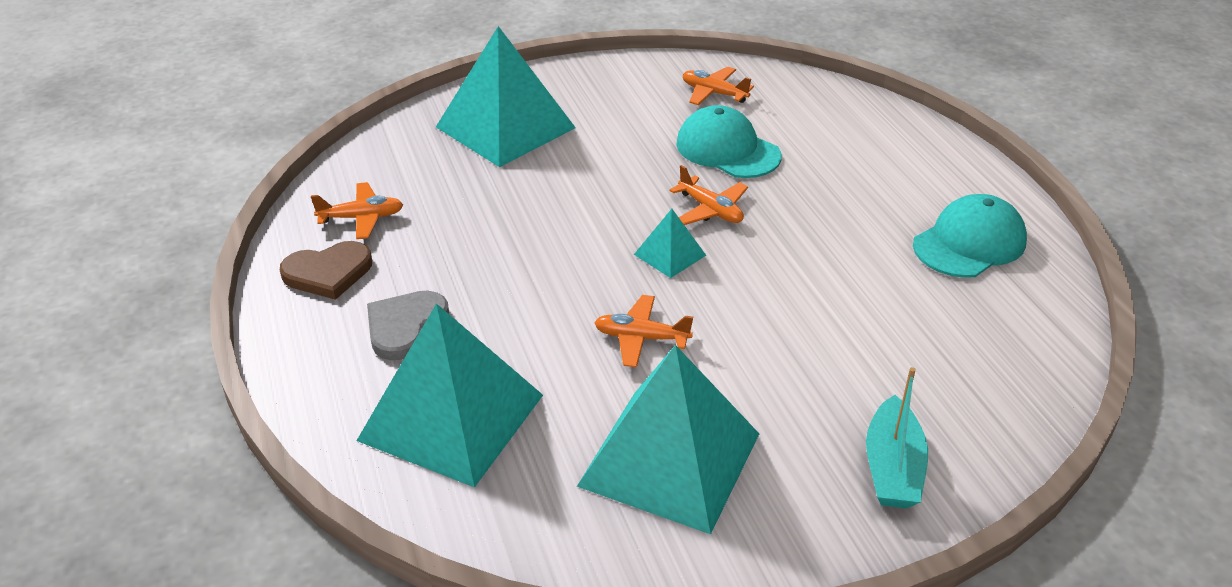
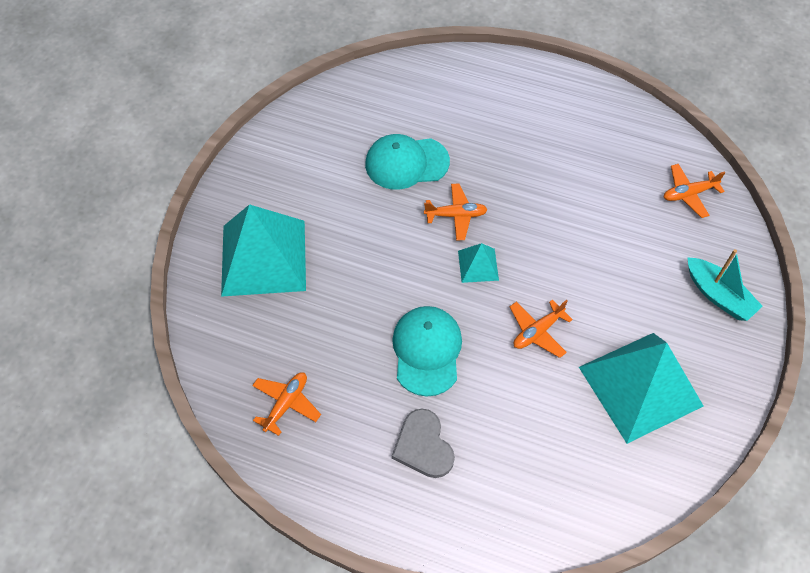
camera: 50 degrees left, 20 degrees up
(328, 273) = (329, 458): brown heart -> none
(451, 417) = (525, 471): turquoise pyramid -> none
(714, 93) = (341, 124): orange plane -> orange plane (688, 194)
(969, 243) = (590, 127): turquoise cap -> turquoise cap (427, 351)

